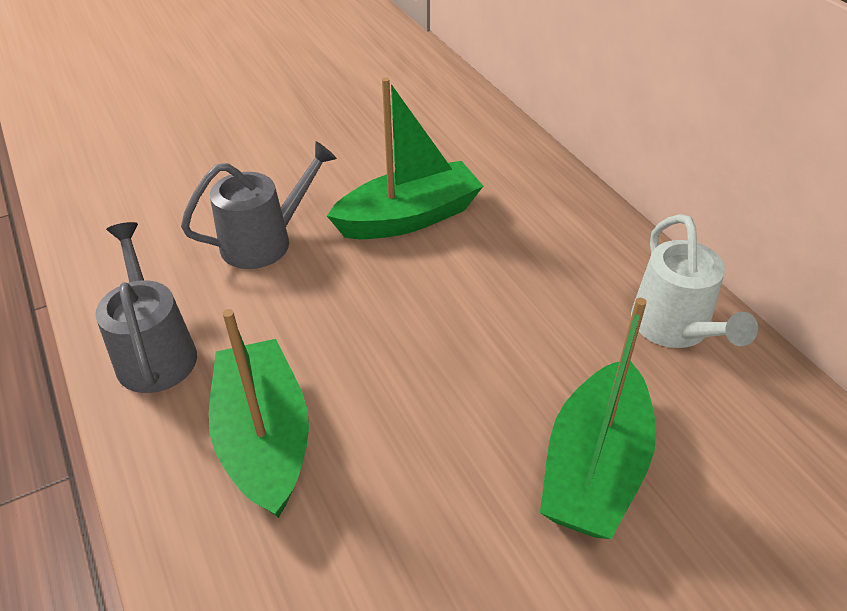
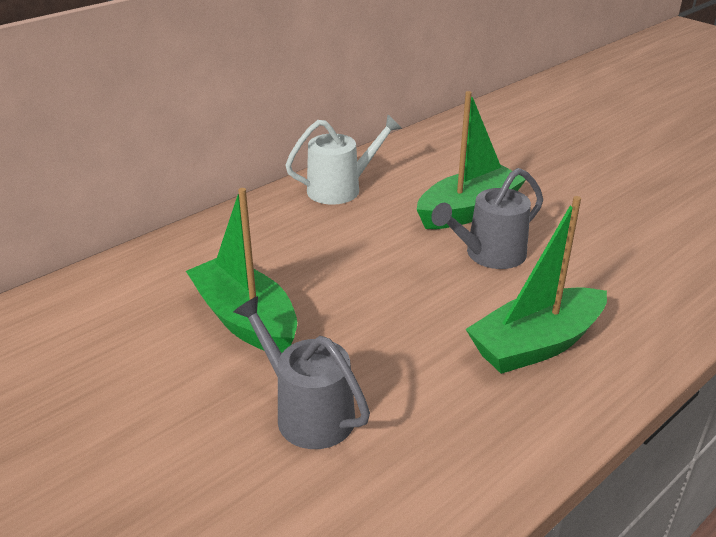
camera: 105 degrees left, 10 degrees down
(155, 352) = (492, 443): grey watering can -> grey watering can (489, 254)
(594, 467) = (468, 211): green boat -> green boat turned 45 degrees counterclockwise

